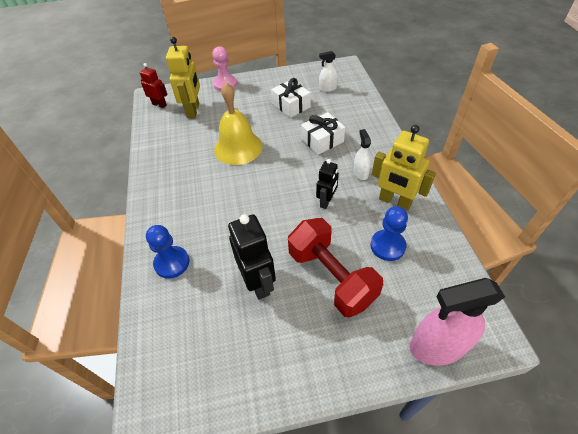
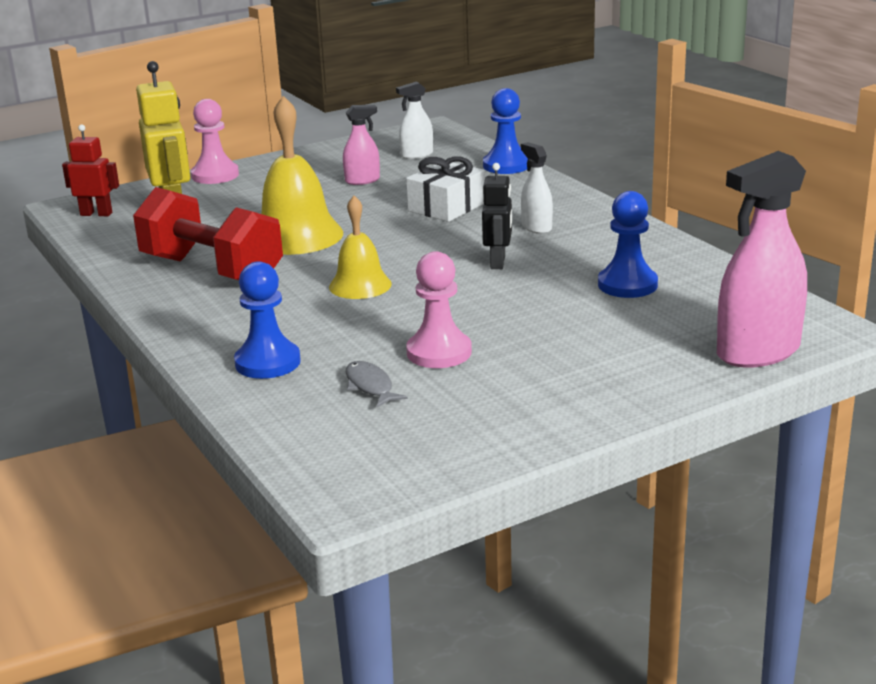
camera: 20 degrees left, 25 degrees down
(209, 304) = (370, 386): none -> grey fish
(248, 203) = (360, 285): none -> yellow bell
(258, 282) = (439, 352): black robot -> pink pawn
(291, 105) = (362, 180): white gift -> pink spray bottle
(331, 277) = (557, 326): red dumbbell -> red dumbbell (211, 270)
(369, 109) = (506, 165): none -> blue pawn
(394, 201) = (611, 245): yellow robot -> none

